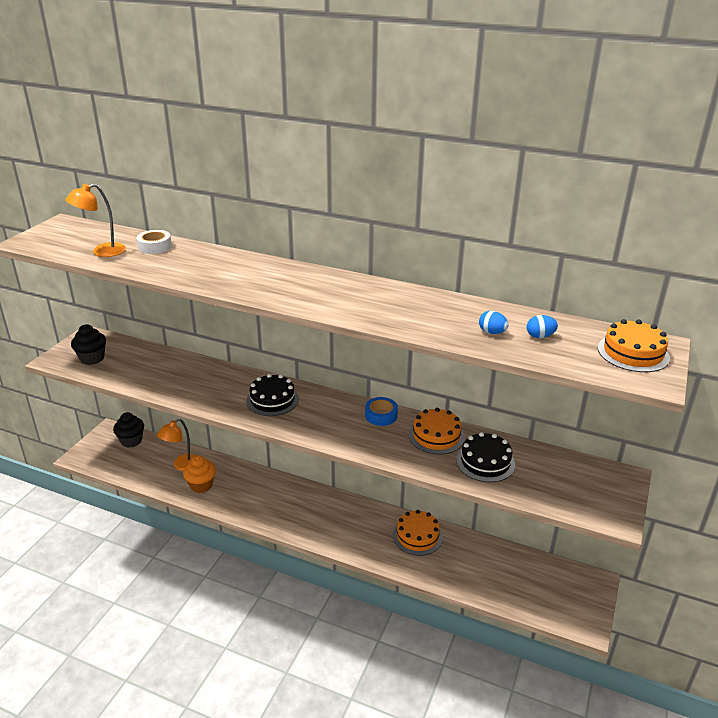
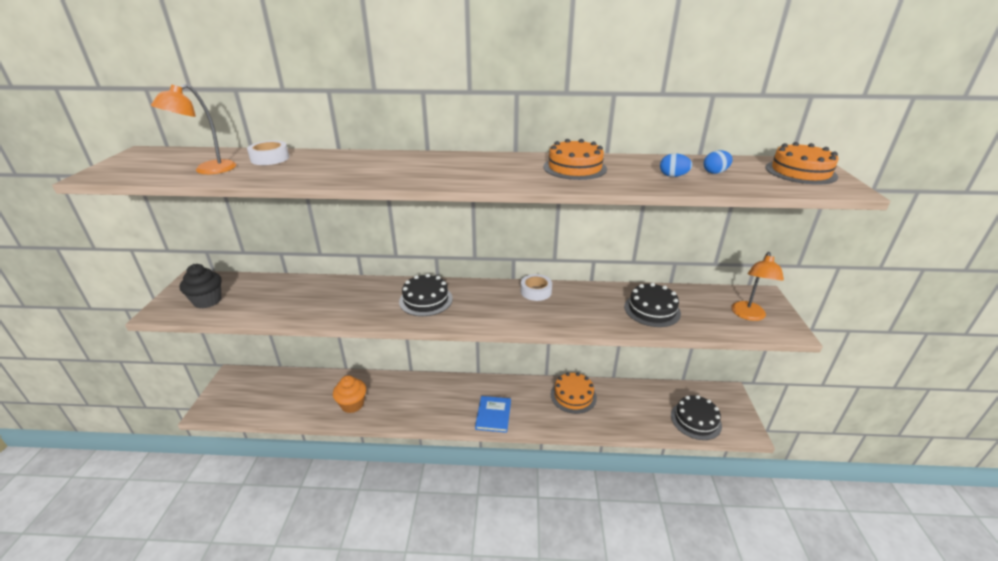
camera: 20 degrees left, 0 degrees up
(131, 441) = (260, 380): black cupcake -> none
(182, 465) = (324, 391): orange lamp -> orange lamp (748, 315)
(326, 532) = (493, 415): none -> blue book
(381, 415) = (536, 291): blue tape -> white tape
(436, 436) = (595, 298): orange cake -> orange cake (574, 168)
(536, 598) = (695, 420): none -> black cake

